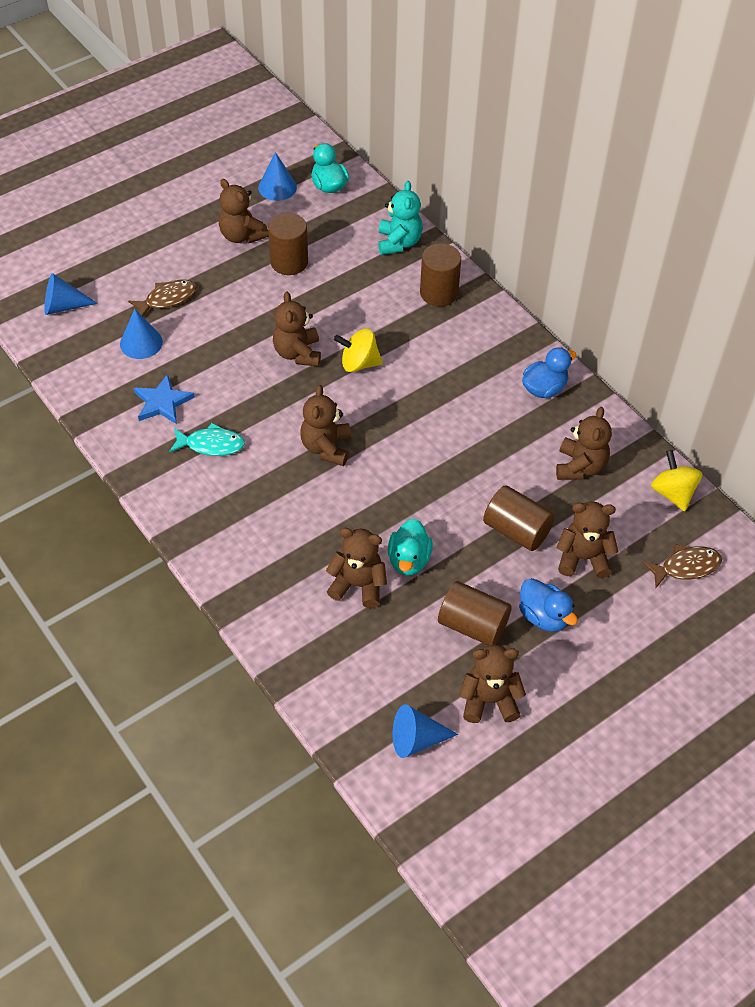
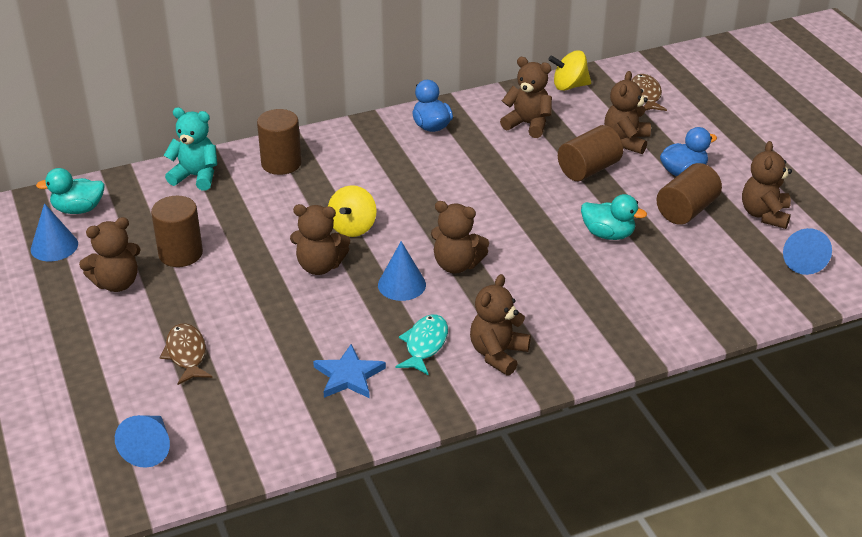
camera: 75 degrees left, 15 degrees down
(141, 343) = (247, 384): blue cone -> blue cone (401, 284)
(358, 585) = (631, 269): brown teddy bear -> brown teddy bear (498, 354)

